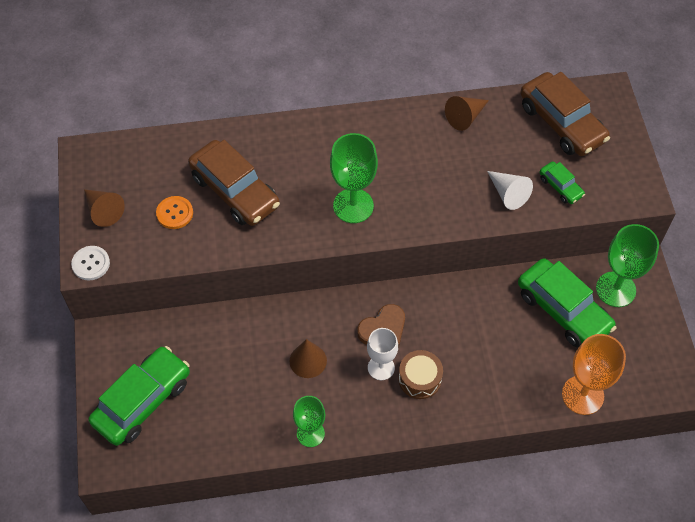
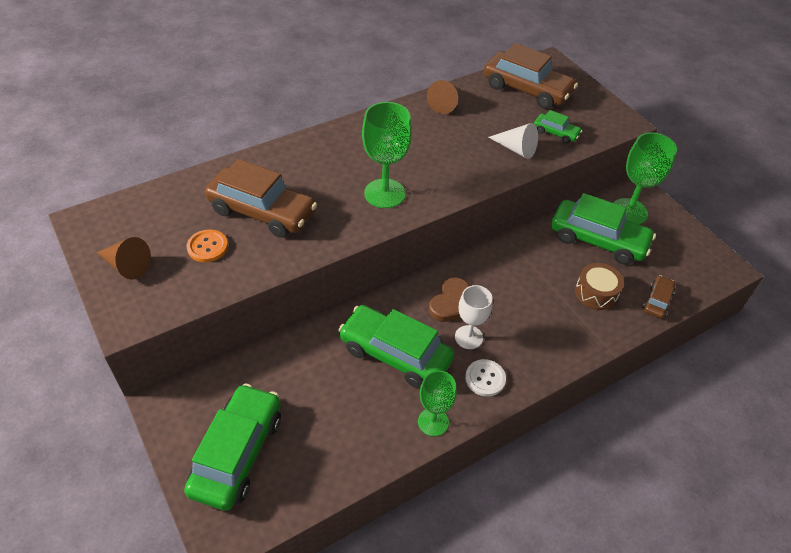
camera: 25 degrees left, 10 degrees down
(91, 264) = (132, 319): white button -> white button (485, 378)
(308, 360) = (395, 354): brown cone -> green car
(419, 379) = (510, 335): brown drum -> brown drum (596, 293)
(582, 395) = (657, 301): orange goblet -> brown car

